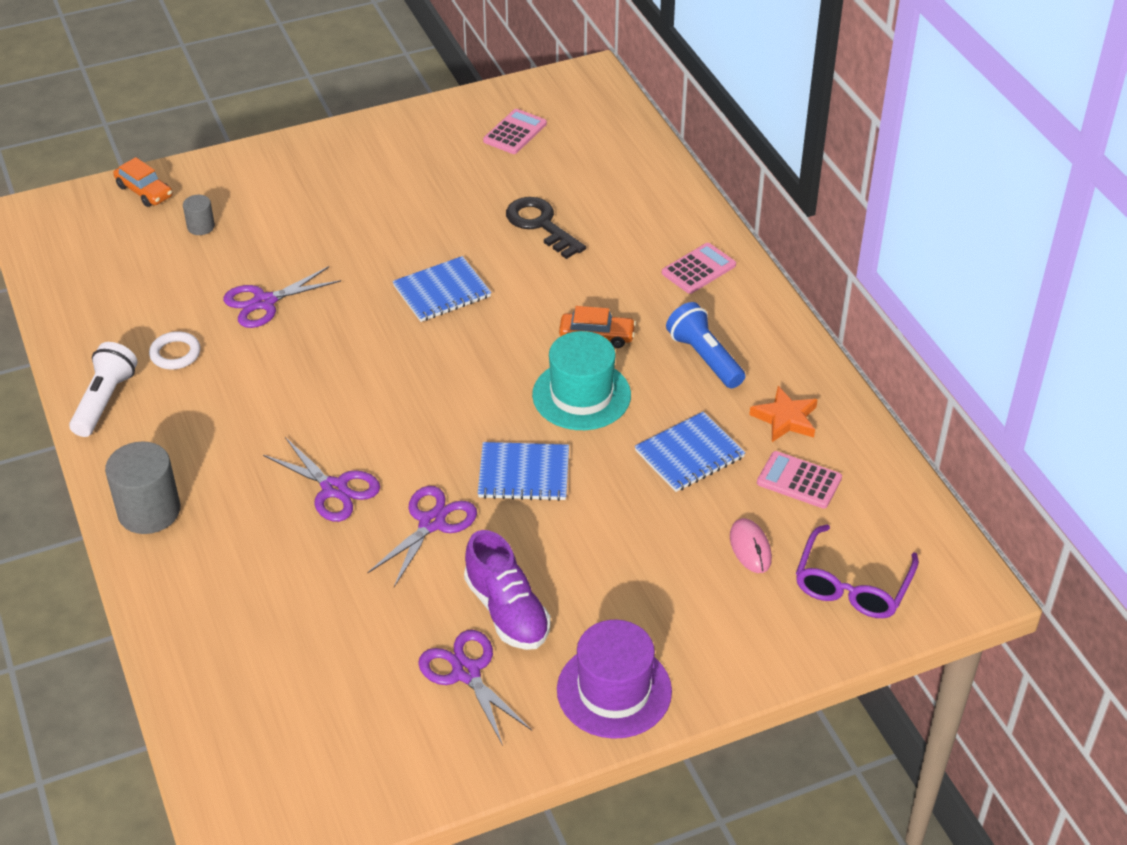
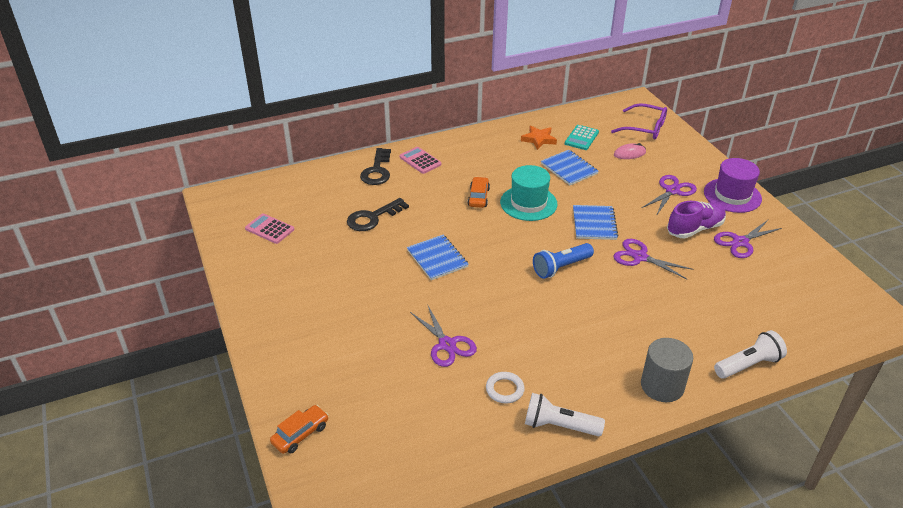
camera: 90 degrees left, 5 degrees down
(169, 618) = (748, 365): none -> white flashlight
(201, 227) = (354, 390): grey cylinder -> none
(334, 489) = (622, 298): purple scissors -> purple scissors (672, 191)
(665, 223) = (377, 171): none -> black key
(704, 358) = (495, 161): blue flashlight -> blue flashlight (561, 267)
(799, 481) = (581, 138): pink calculator -> turquoise calculator

